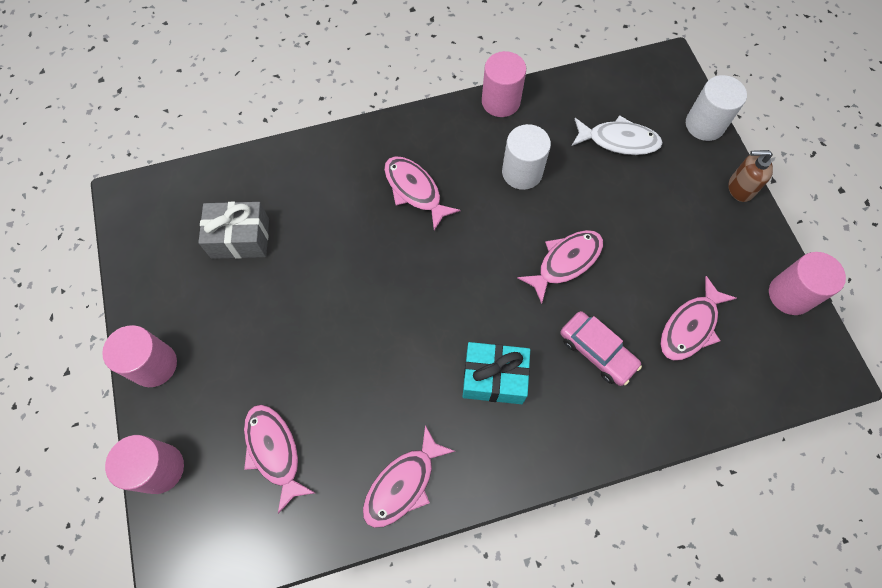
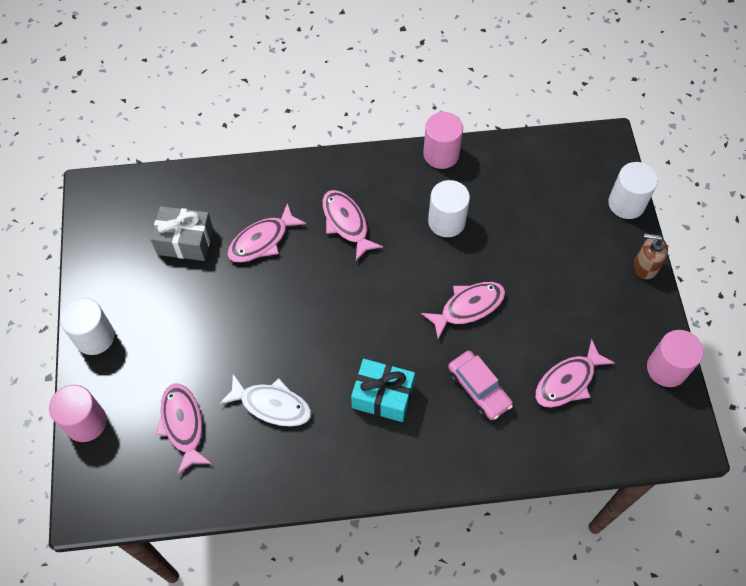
camera: 10 degrees right, 5 degrees down
(154, 365) = (94, 337): pink cylinder -> white cylinder
(403, 484) = (286, 470): pink fish -> pink fish (262, 240)
(618, 141) = (542, 206): white fish -> white fish (271, 405)

